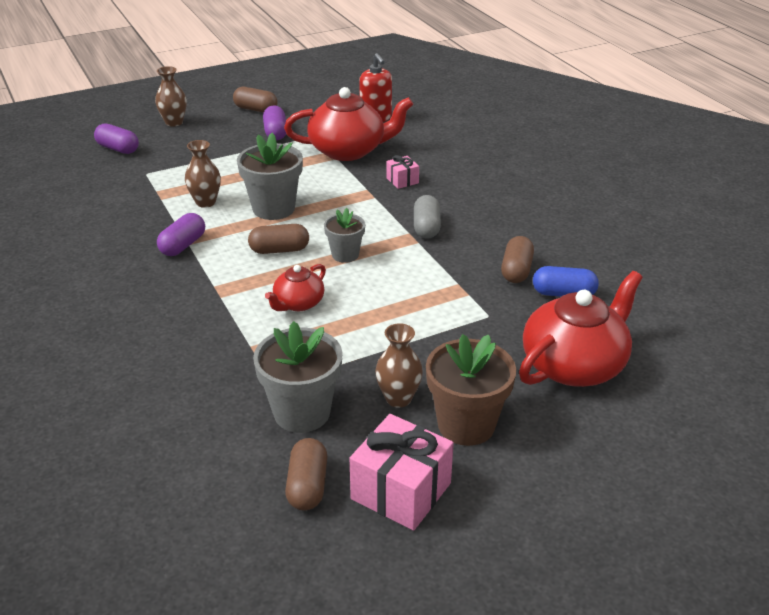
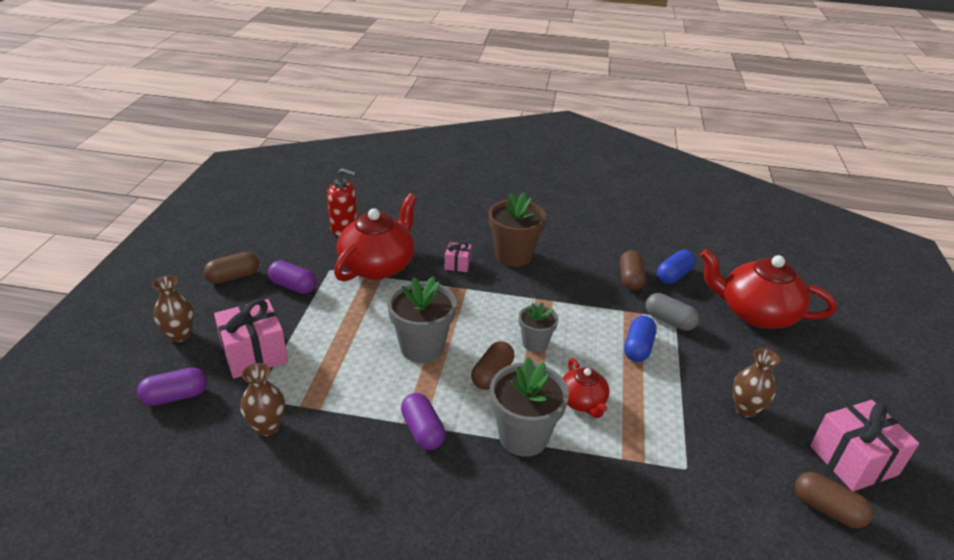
camera: 55 degrees left, 0 degrees up
(187, 153) = (254, 354): none -> pink gift
(205, 202) = (362, 382): brown vase -> brown vase (267, 427)
(302, 412) = (734, 469): grey flower pot -> grey flower pot (523, 436)
(410, 308) = (638, 348): none -> blue capsule
(426, 227) = (537, 287): grey capsule -> grey capsule (669, 321)
(466, 425) = (794, 392): brown flower pot -> brown flower pot (513, 256)
(516, 270) = (630, 279): brown capsule -> brown capsule turned 45 degrees clockwise
(574, 365) = (756, 313): red teapot -> red teapot turned 60 degrees counterclockwise

